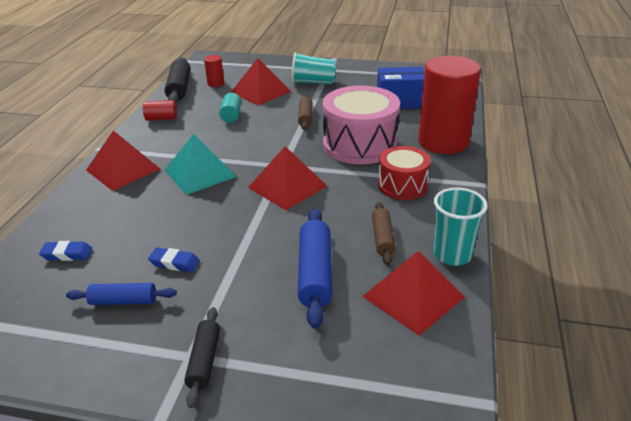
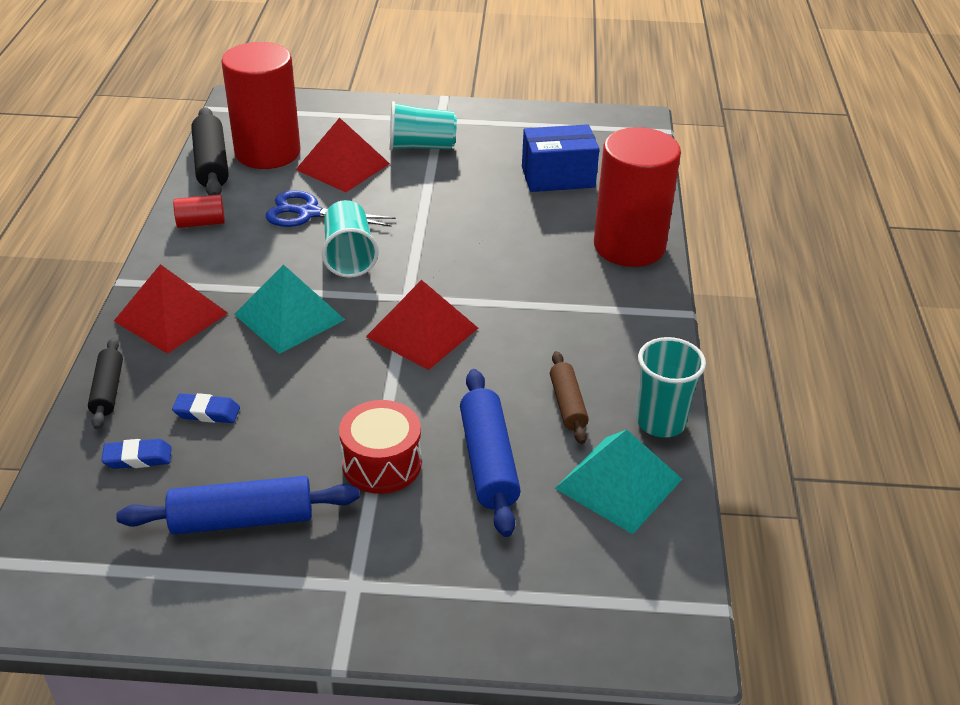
camera: 10 degrees left, 5 degrees up
(123, 301) = (242, 519): blue rolling pin -> blue rolling pin, size x1.62
(175, 263) = (295, 460): blue eraser -> blue eraser (207, 412)
(204, 361) = (374, 589): black rolling pin -> black rolling pin (108, 390)
(216, 83) = (267, 152): red cylinder -> red cylinder, size x2.46
(231, 115) = (309, 213): turquoise cylinder -> blue scissors
(250, 140) = (349, 256): none -> turquoise cup
(305, 117) = (422, 211): brown rolling pin -> none
(360, 145) = (512, 257): pink drum -> none
(402, 185) = (582, 321): red drum -> red drum (382, 464)
(413, 296) = (619, 483): red pyramid -> turquoise pyramid

